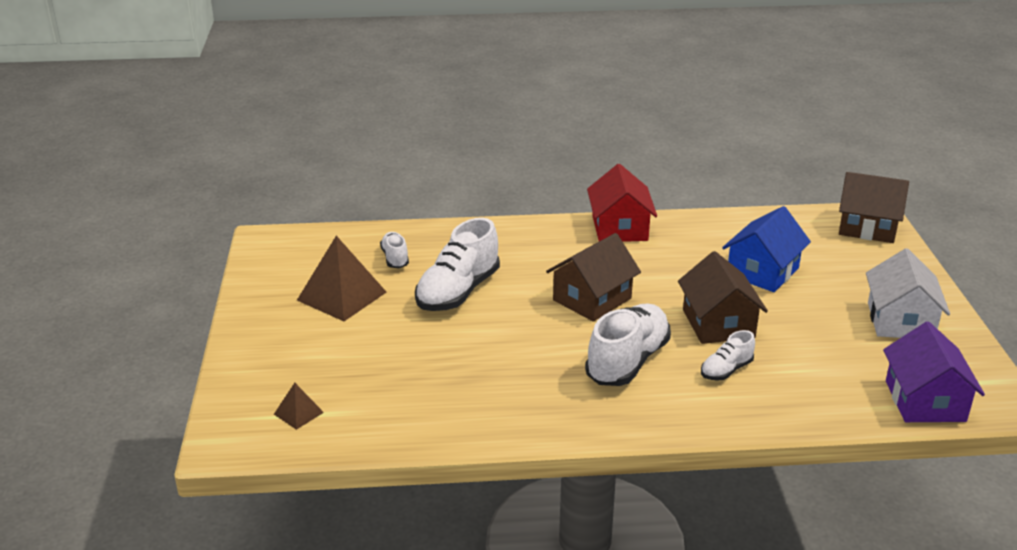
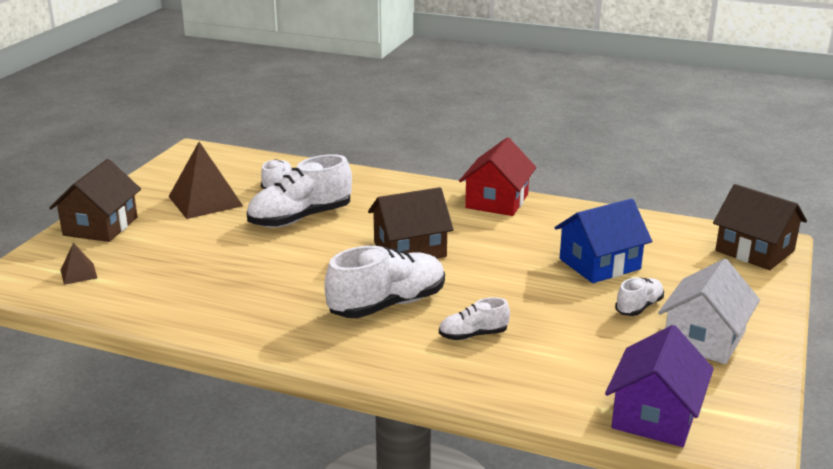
camera: 25 degrees right, 5 degrees down
(718, 324) = (507, 296): brown house -> brown house (100, 226)
(828, 305) = (639, 307): none -> white shoe

